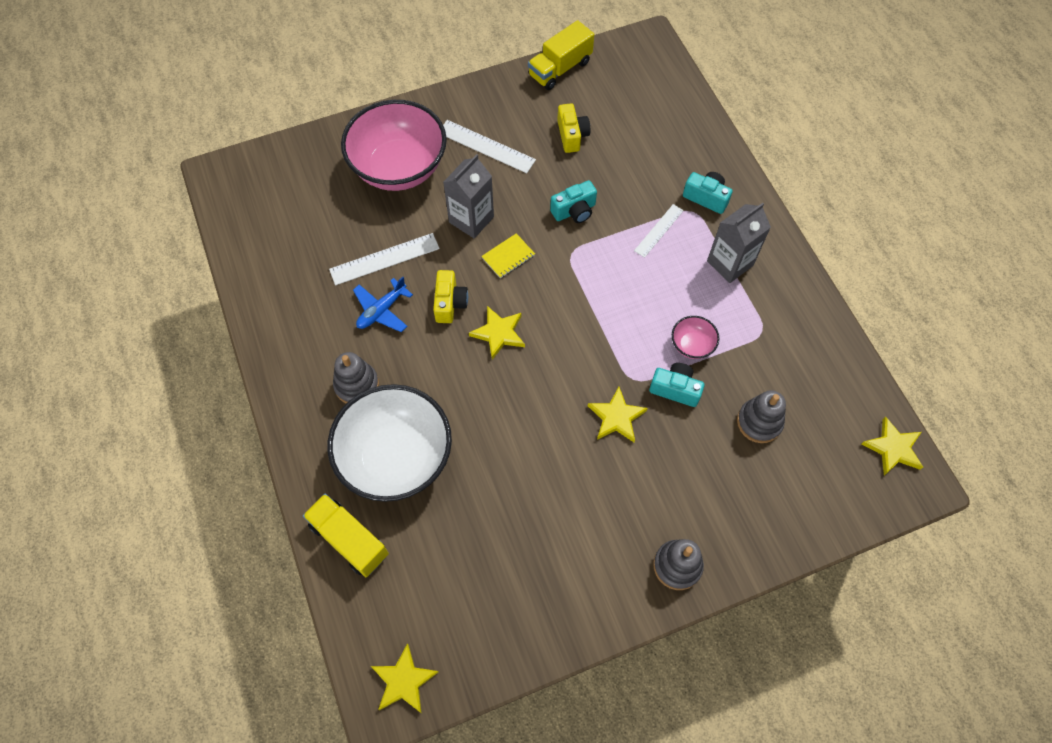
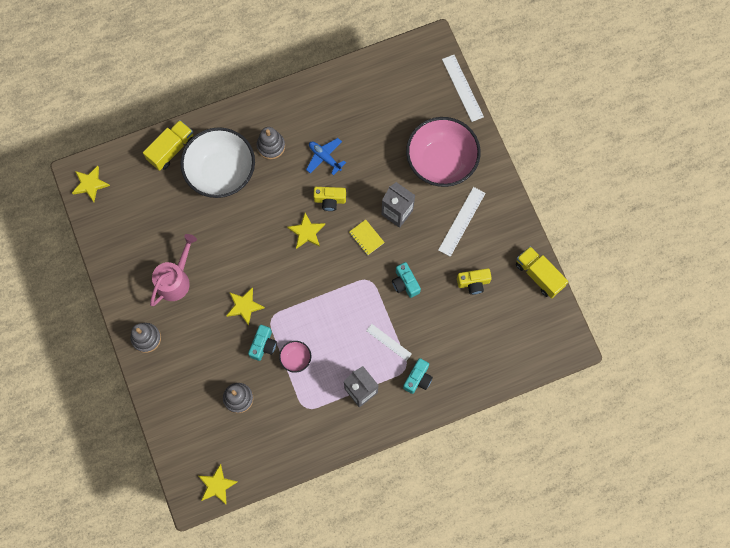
camera: 90 degrees right, 10 degrees up
(384, 259) = (364, 157): white ruler -> white ruler (462, 88)
(577, 523) = (175, 279): none -> pink watering can

